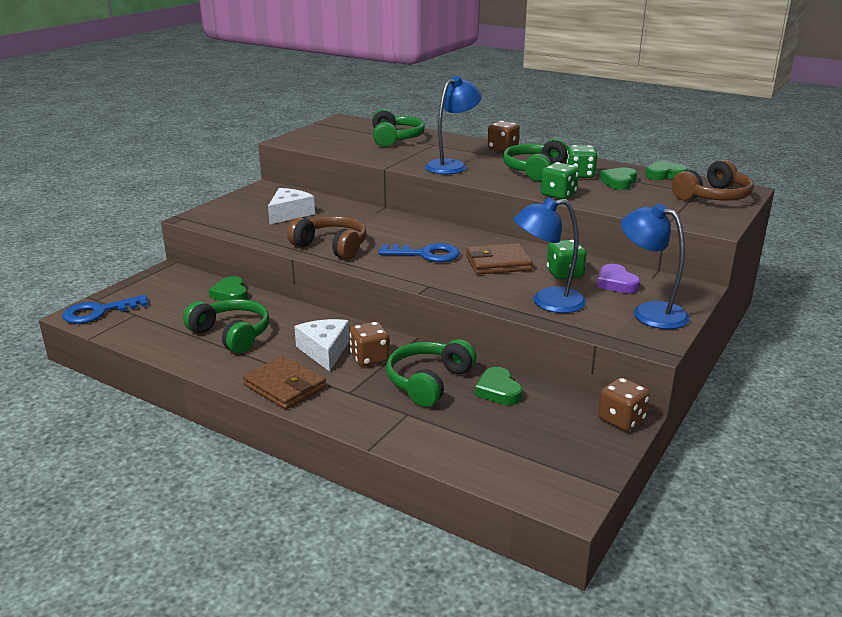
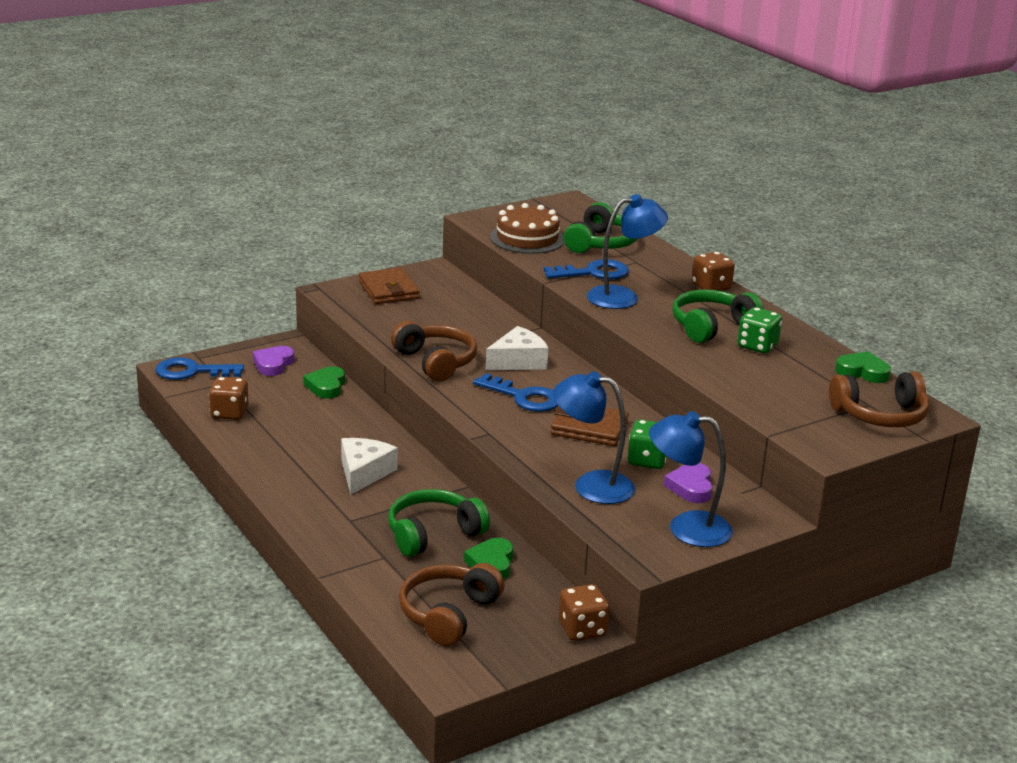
camera: 25 degrees right, 0 degrees up
(169, 289) = (273, 364): none -> purple heart
(231, 335) = (292, 430): green headphones -> none
(285, 386) = (297, 496): brown wallet -> brown wallet (388, 290)
(289, 214) = (430, 310): white cheese -> white cheese (518, 361)
(339, 145) = (527, 238): none -> brown cake
(369, 358) = (399, 493): brown dice -> brown dice (229, 413)
(412, 156) = (593, 273): none -> blue key
(508, 444) = (448, 614): none -> brown headphones
(558, 195) = (696, 366): green dice -> none
(619, 182) = (791, 367): green heart -> none
(649, 312) = (686, 528): blue lamp -> blue lamp turned 60 degrees counterclockwise

